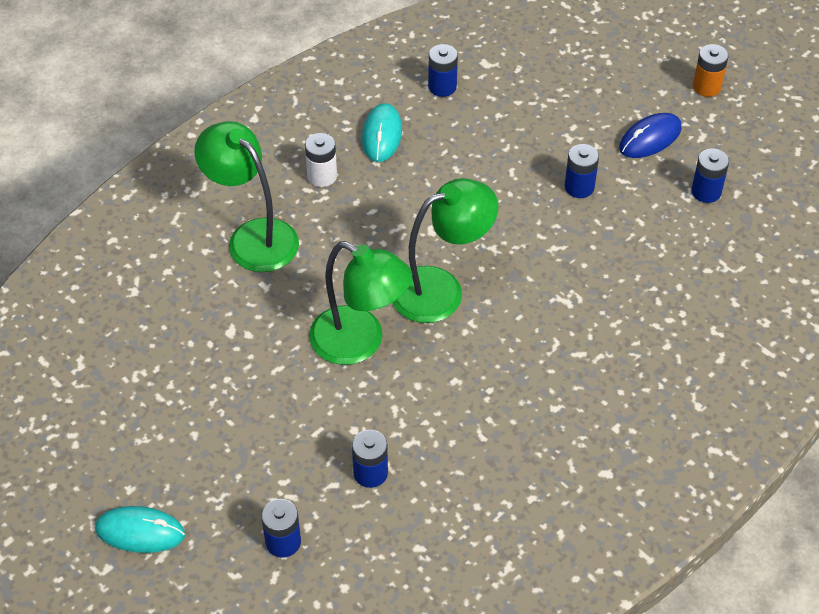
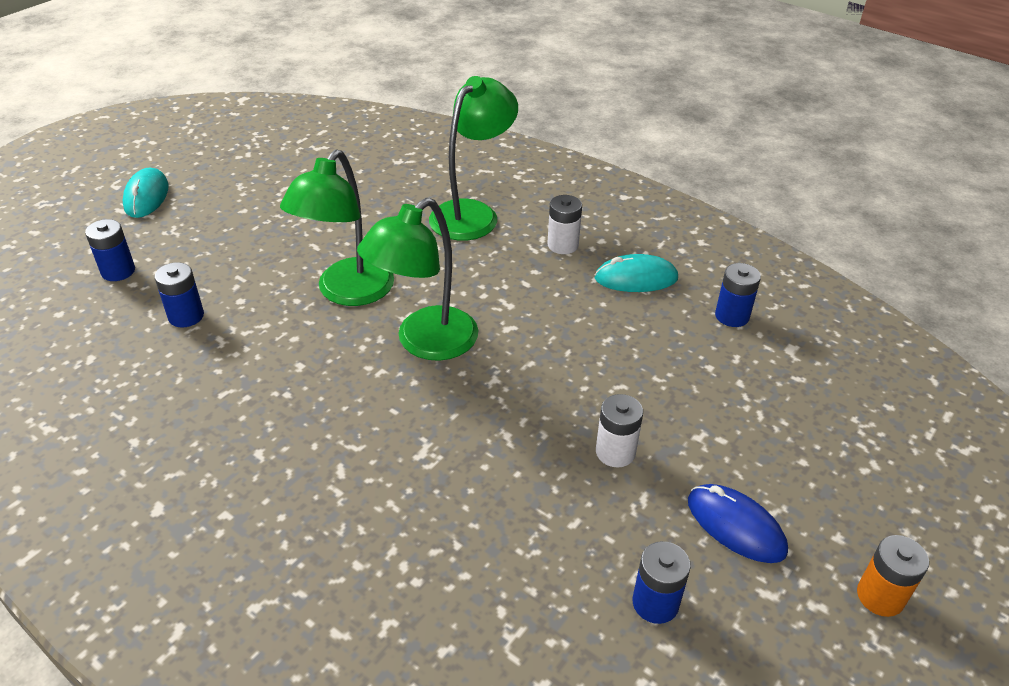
camera: 80 degrees right, 10 degrees down
(441, 289) = (425, 343): green lamp -> green lamp turned 75 degrees clockwise
(579, 187) = (615, 452): blue battery -> white battery

